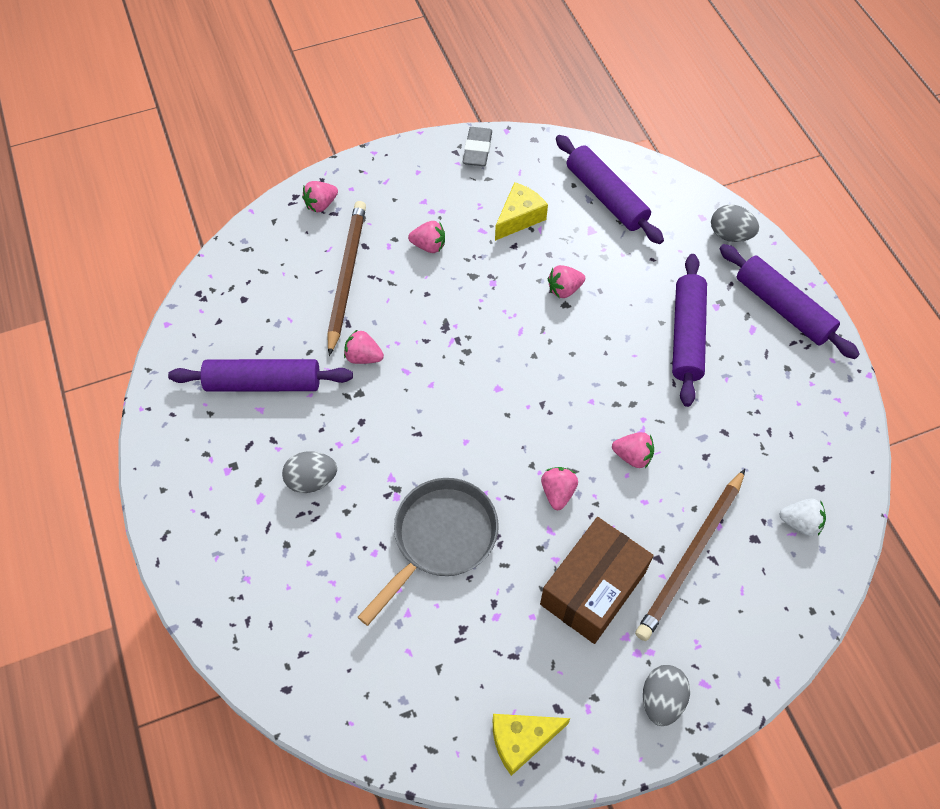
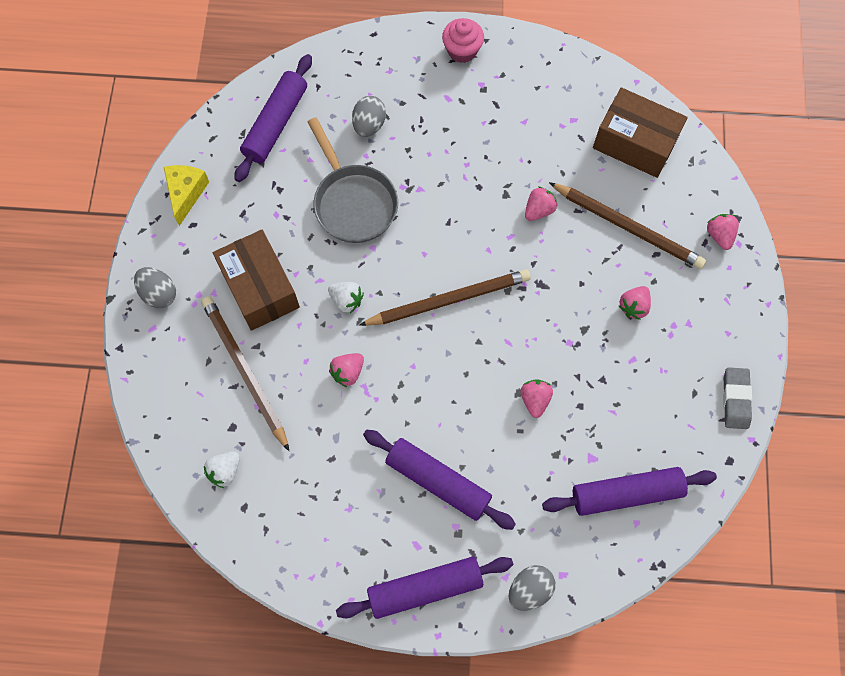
camera: 115 degrees right, 10 degrees up
(187, 509) = (462, 50): none -> pink cupcake
(246, 301) = (635, 143): none -> brown box
(263, 383) = (547, 131): purple rolling pin -> purple rolling pin (276, 124)
(312, 480) = (445, 135): grey egg -> grey egg (369, 125)
(477, 150) = (735, 399): grey eraser -> grey eraser turned 60 degrees clockwise
(505, 398) = (448, 300): none -> brown pencil
(519, 218) = (633, 399): yellow cheese -> none
(558, 492) = (346, 300): pink strawberry -> white strawberry

